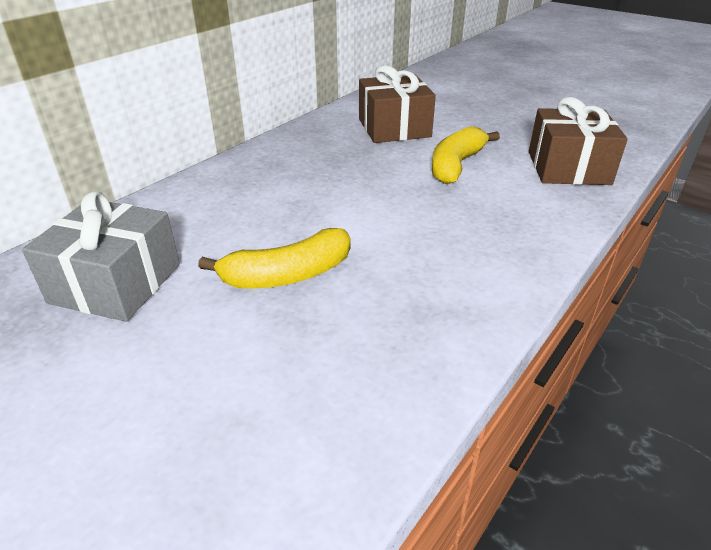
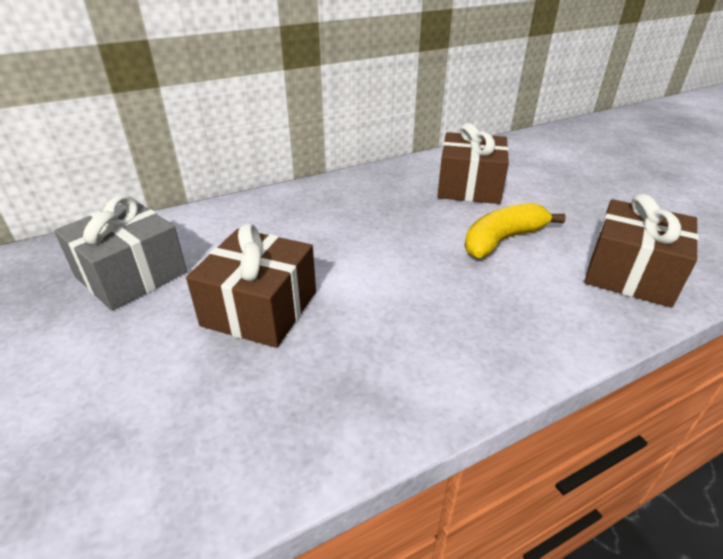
camera: 25 degrees right, 0 degrees up
(287, 275) = (260, 308): yellow banana -> brown gift

